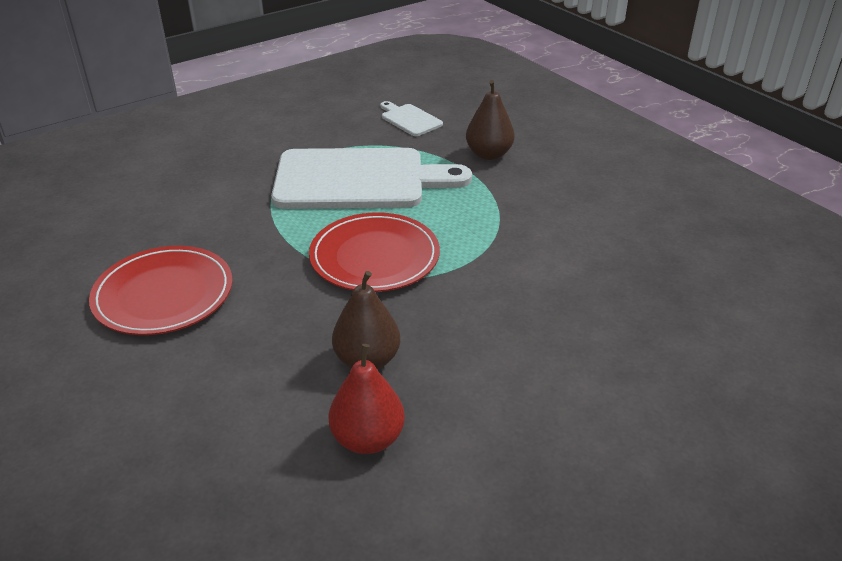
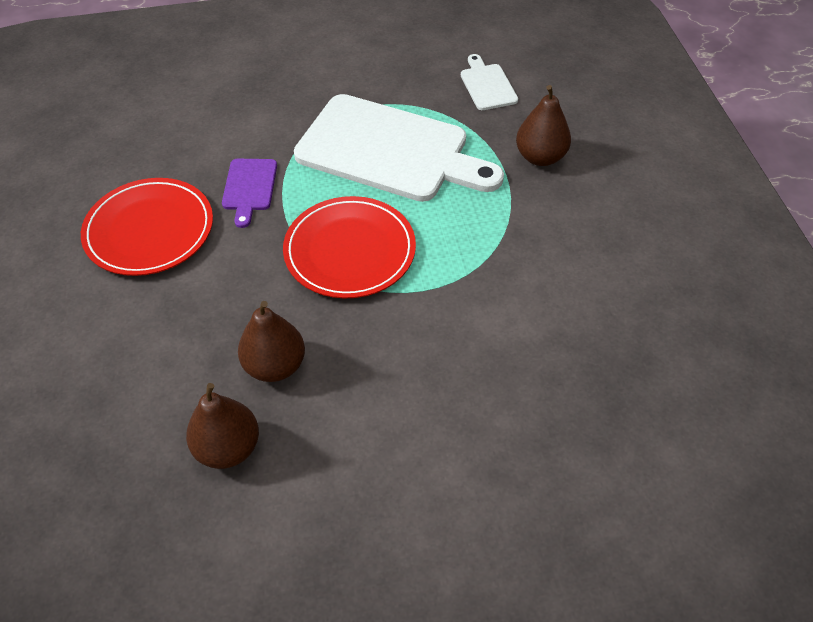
camera: 25 degrees right, 15 degrees up
(245, 237) = (249, 187): none -> purple cutting board
(368, 439) = (228, 448): red pear -> brown pear

